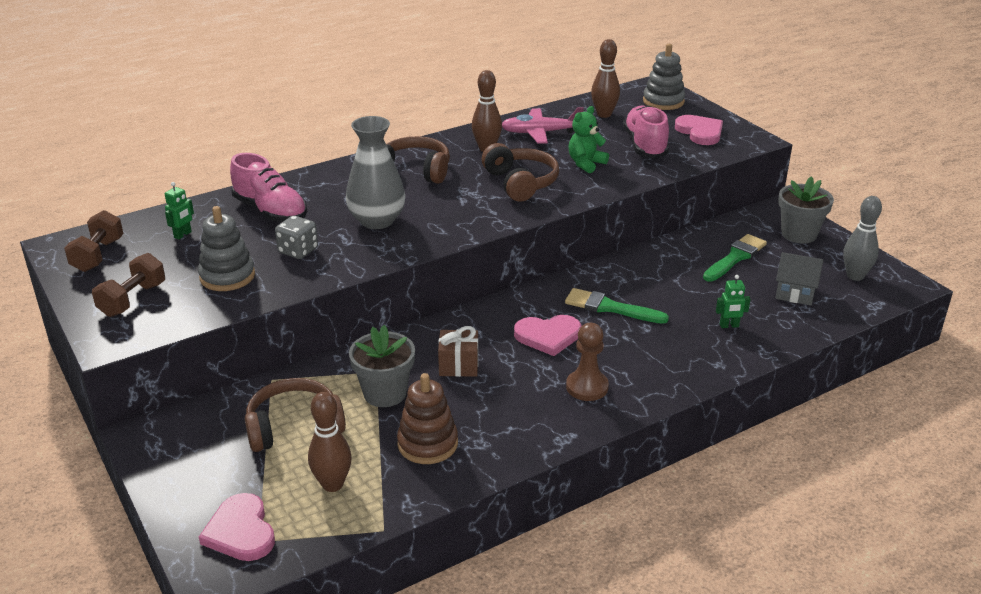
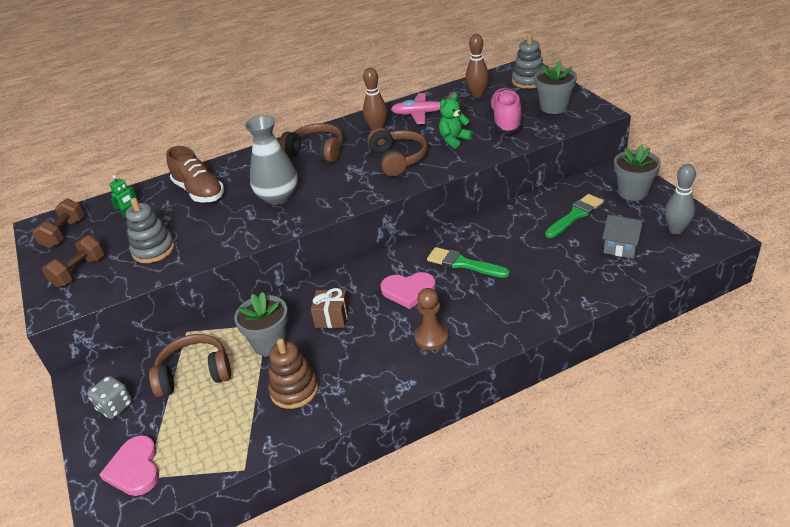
camera: 10 degrees right, 5 degrees up
(270, 211) = (199, 192): pink shoe -> brown shoe
(298, 251) = (212, 226): grey dice -> grey dice (115, 407)
(332, 484) = (213, 426): brown bowling pin -> none
(700, 132) = (554, 107): pink heart -> grey flower pot
(729, 326) = (560, 279): green robot -> none

